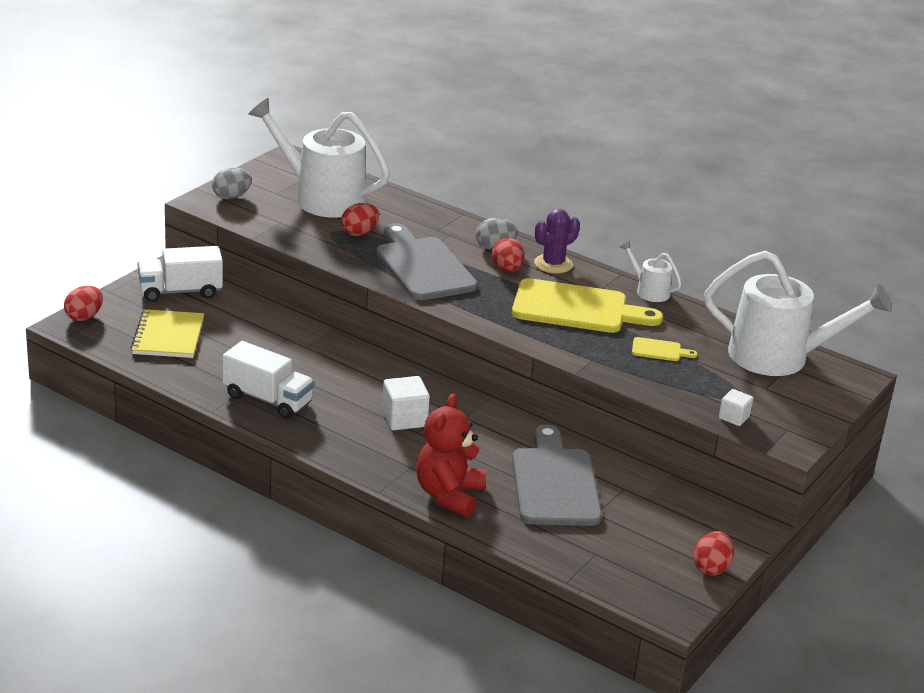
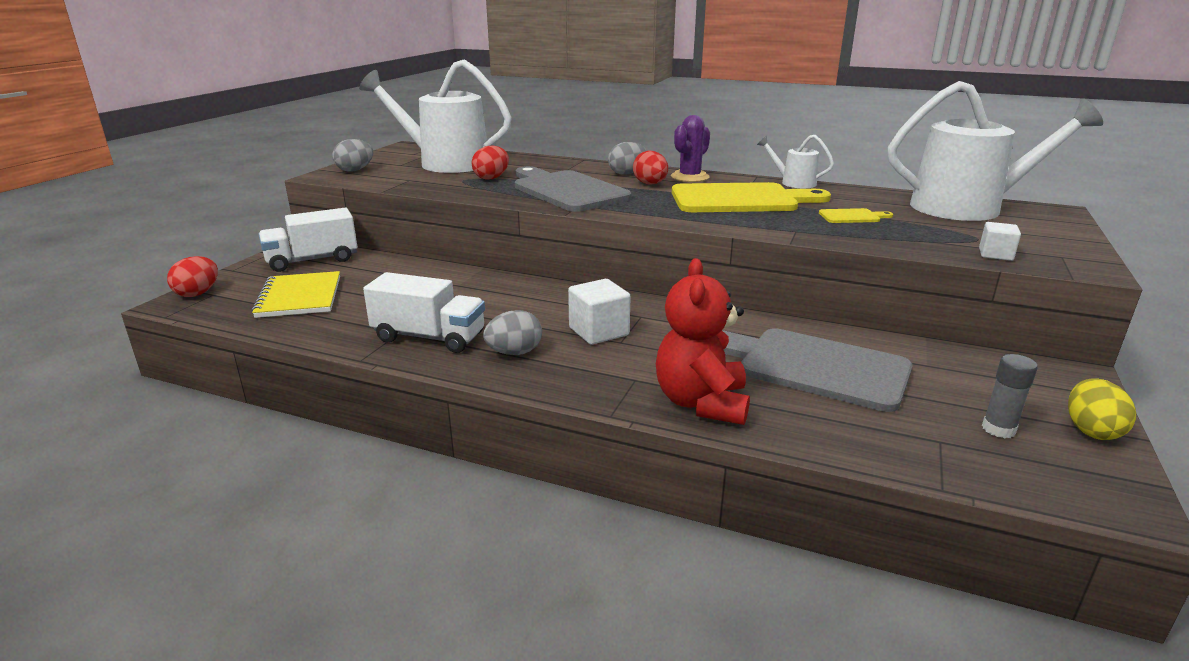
camera: 10 degrees left, 5 degrees down
(330, 426) = (514, 353): none -> grey egg
(554, 483) = (814, 367): grey cutting board -> grey cutting board turned 45 degrees counterclockwise
(645, 554) = (998, 429): none -> grey glue stick
(711, 568) = (1091, 430): red egg -> yellow egg

